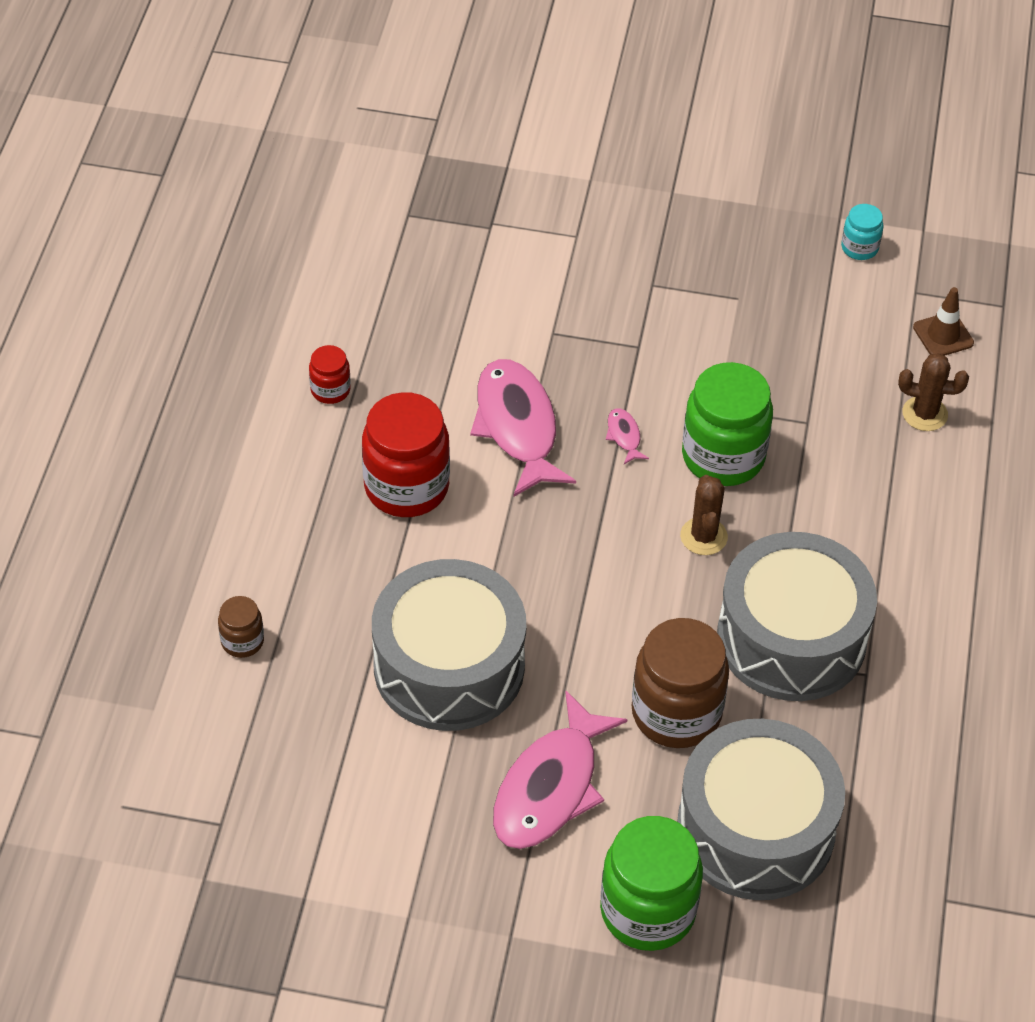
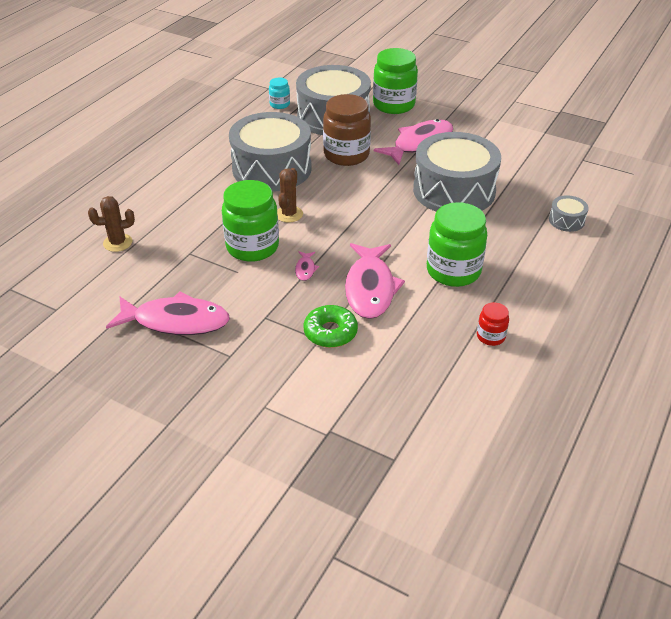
camera: 160 degrees left, 10 degrees down
(242, 641) = (566, 220): brown jar -> grey drum
(406, 487) = (453, 271): red jar -> green jar
(543, 345) = (330, 332): none -> green donut
(750, 313) = (176, 321): none -> pink fish
(859, 248) = (65, 347): turquoise jar -> turquoise jar (279, 104)
(924, 414) = (117, 243): brown cactus -> brown cactus turned 45 degrees counterclockwise
(943, 335) = (65, 280): brown traffic cone -> none

